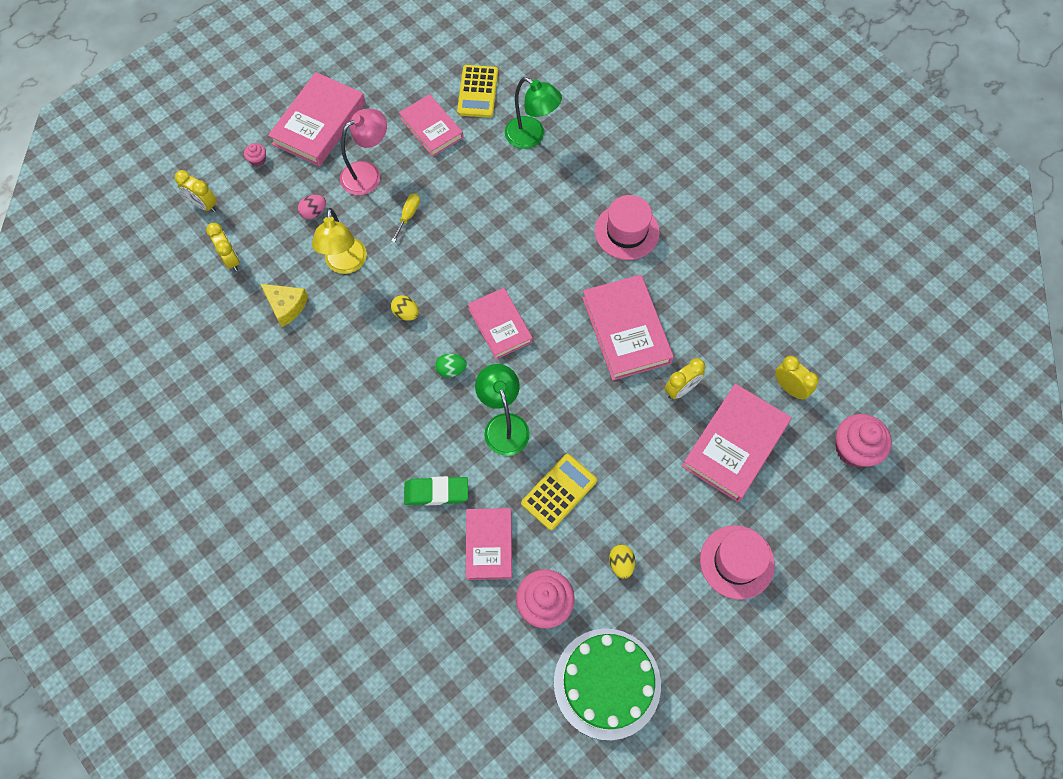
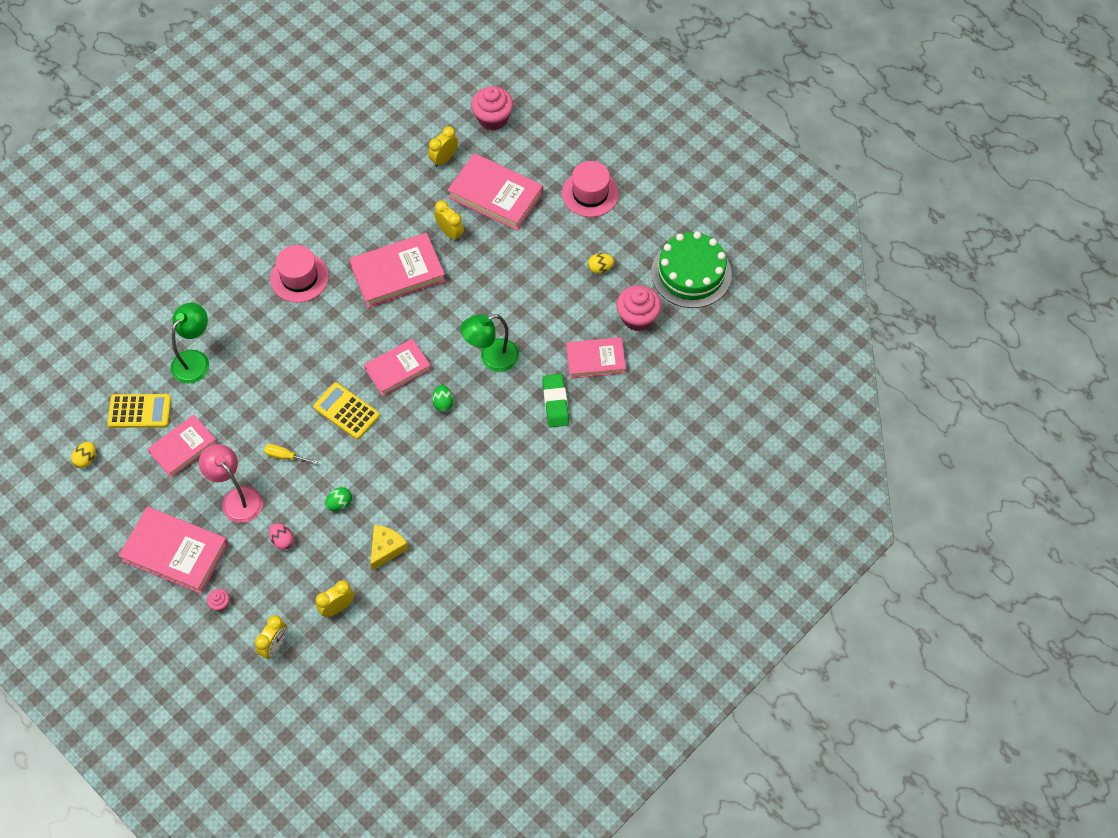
camera: 95 degrees left, 5 degrees down
(345, 264) = (339, 503): yellow lamp -> green egg
(406, 313) = (389, 445): yellow egg -> yellow egg (86, 459)
(559, 492) = (546, 314): yellow calculator -> yellow calculator (346, 411)

